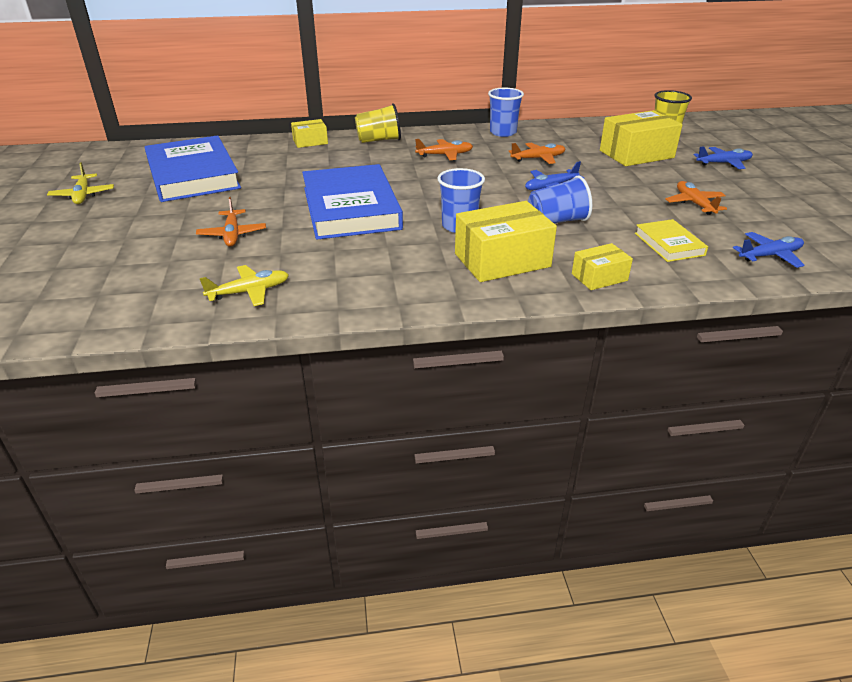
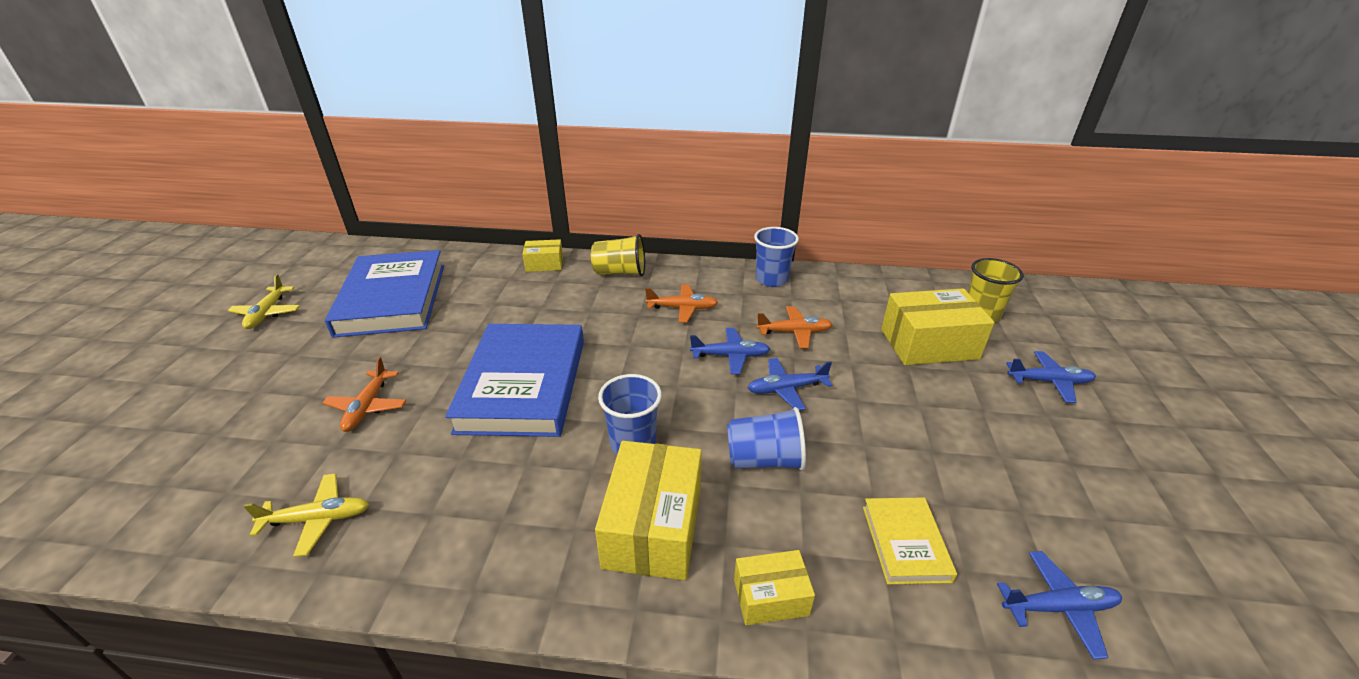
camera: 15 degrees right, 0 degrees up
(499, 175) = (731, 356): none -> blue plane
(502, 260) = (653, 526): yellow box -> yellow box turned 75 degrees counterclockwise
(694, 203) = (976, 459): orange plane -> none

